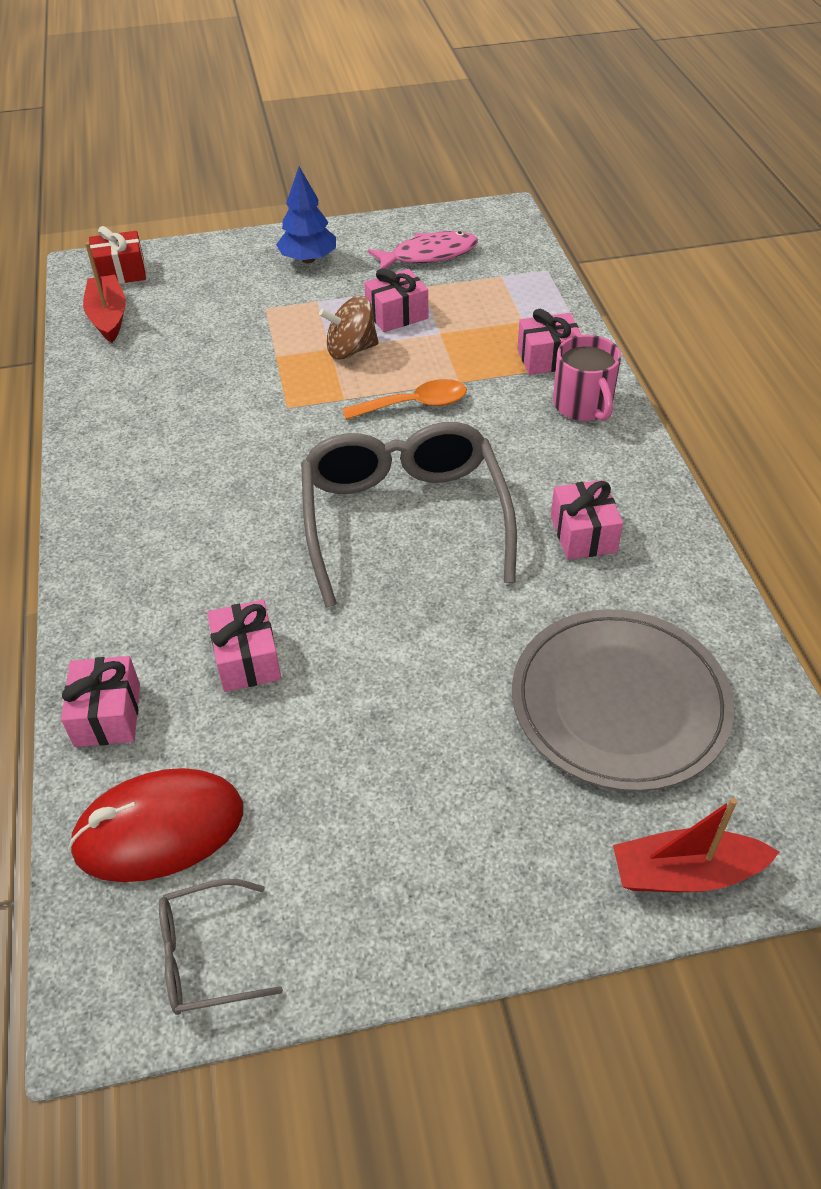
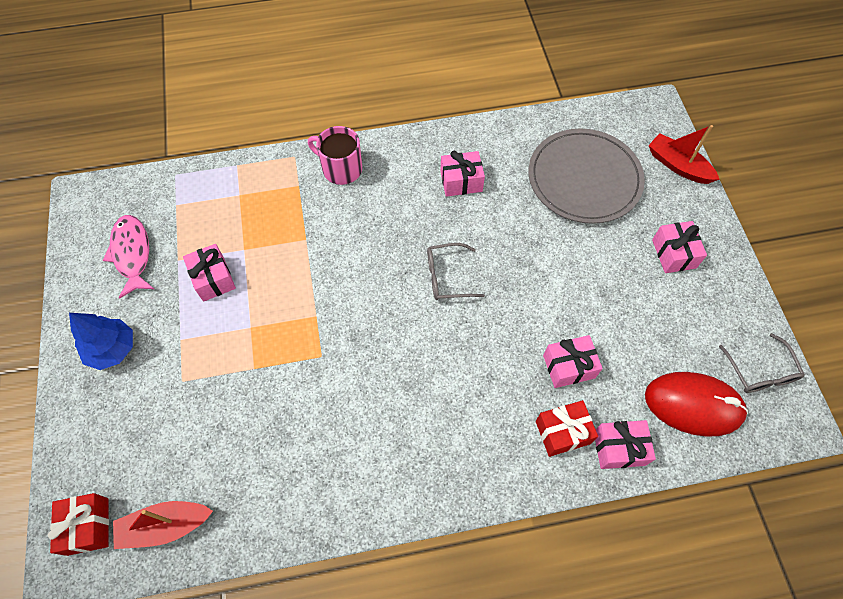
camera: 90 degrees left, 15 degrees up
(145, 646) = (562, 432): none -> red gift
(159, 829) = (693, 405): red mouse -> red mouse turned 60 degrees counterclockwise
(351, 350) = (254, 312): brown spinning top -> none
(404, 521) = (448, 277): grey glasses -> grey glasses, size x0.46
(415, 405) = (328, 268): orange spoon -> none
(548, 358) = (286, 184): pink gift -> pink gift (673, 254)
(583, 405) = (341, 169): pink mug -> pink mug turned 135 degrees counterclockwise
(685, 873) = (678, 166): red boat -> red boat turned 135 degrees clockwise

